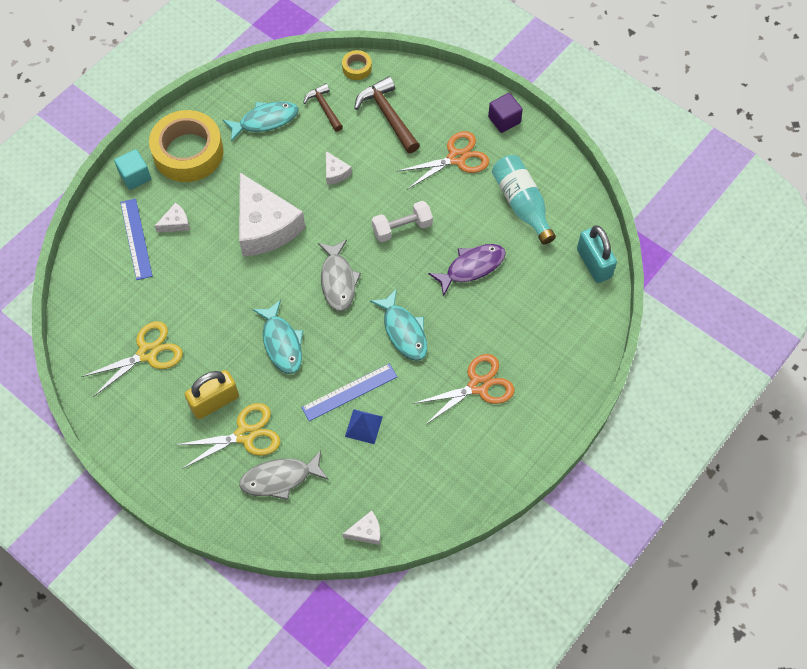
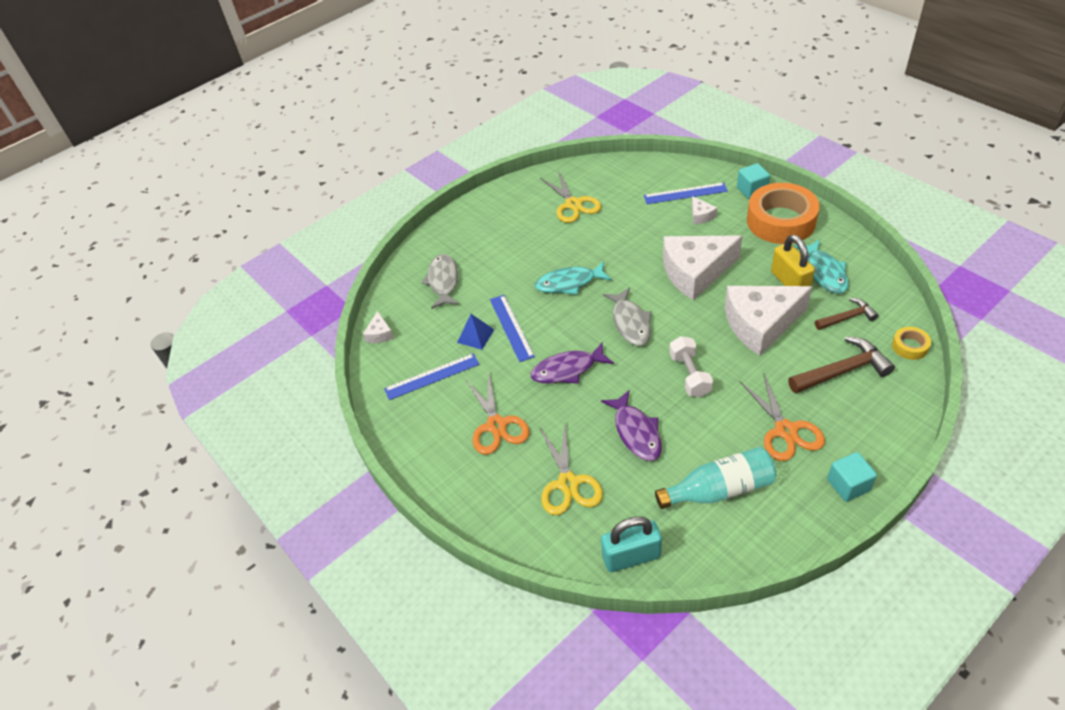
camera: 105 degrees right, 15 degrees down
(188, 152) = (781, 221): yellow tape -> orange tape
(214, 402) = (521, 243): yellow padlock -> yellow padlock (789, 282)
(245, 435) = (487, 261): yellow scissors -> yellow scissors (568, 483)
(335, 173) = (760, 324): white cheese -> white cheese, size x2.40
(338, 280) = (630, 323): grey fish -> grey fish turned 105 degrees counterclockwise
(403, 331) = (567, 369): turquoise fish -> purple fish
(423, 460) = (432, 376): none -> blue ruler
(504, 120) = (848, 485): purple cube -> turquoise cube

